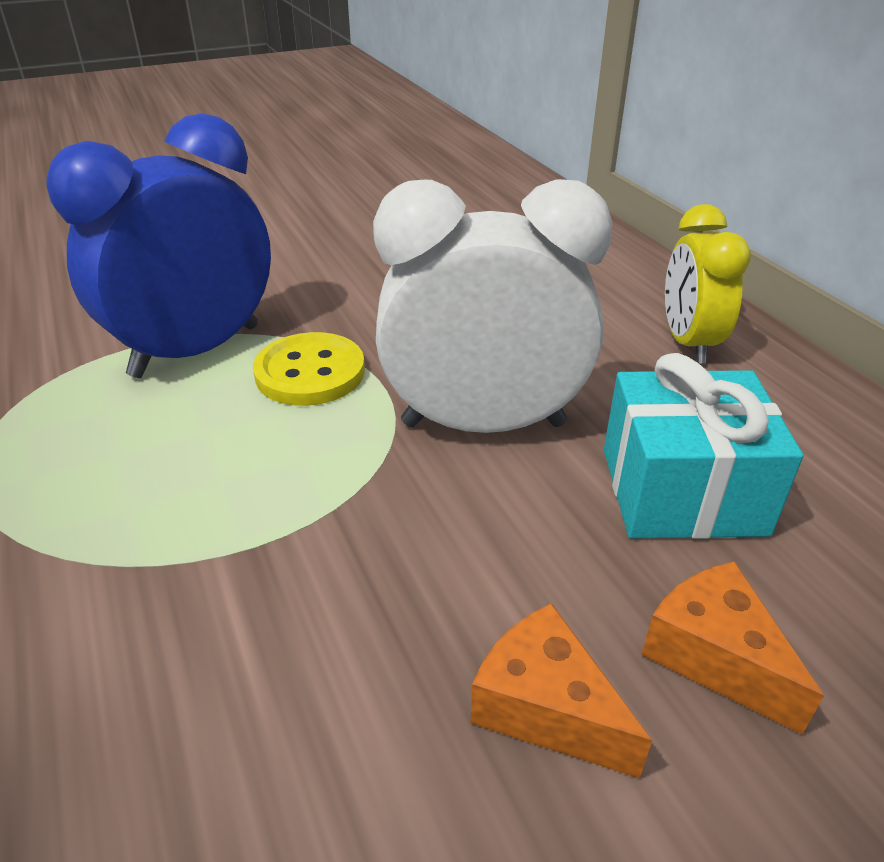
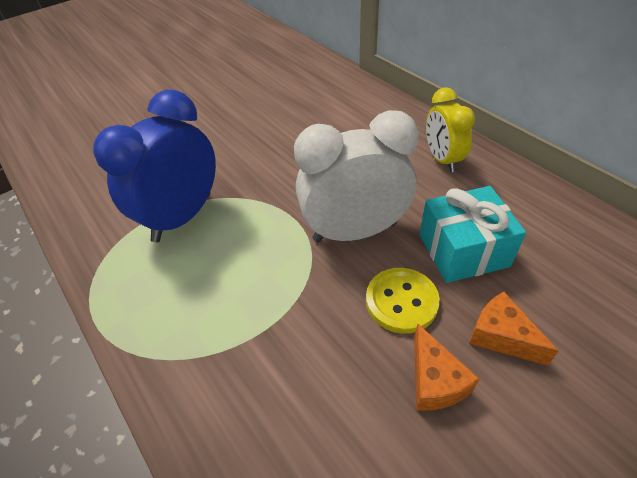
camera: 10 degrees left, 10 degrees up
(310, 372) = (252, 218): yellow button -> yellow button (401, 301)
(546, 708) = (434, 381): orange cheese -> orange cheese turned 135 degrees counterclockwise

